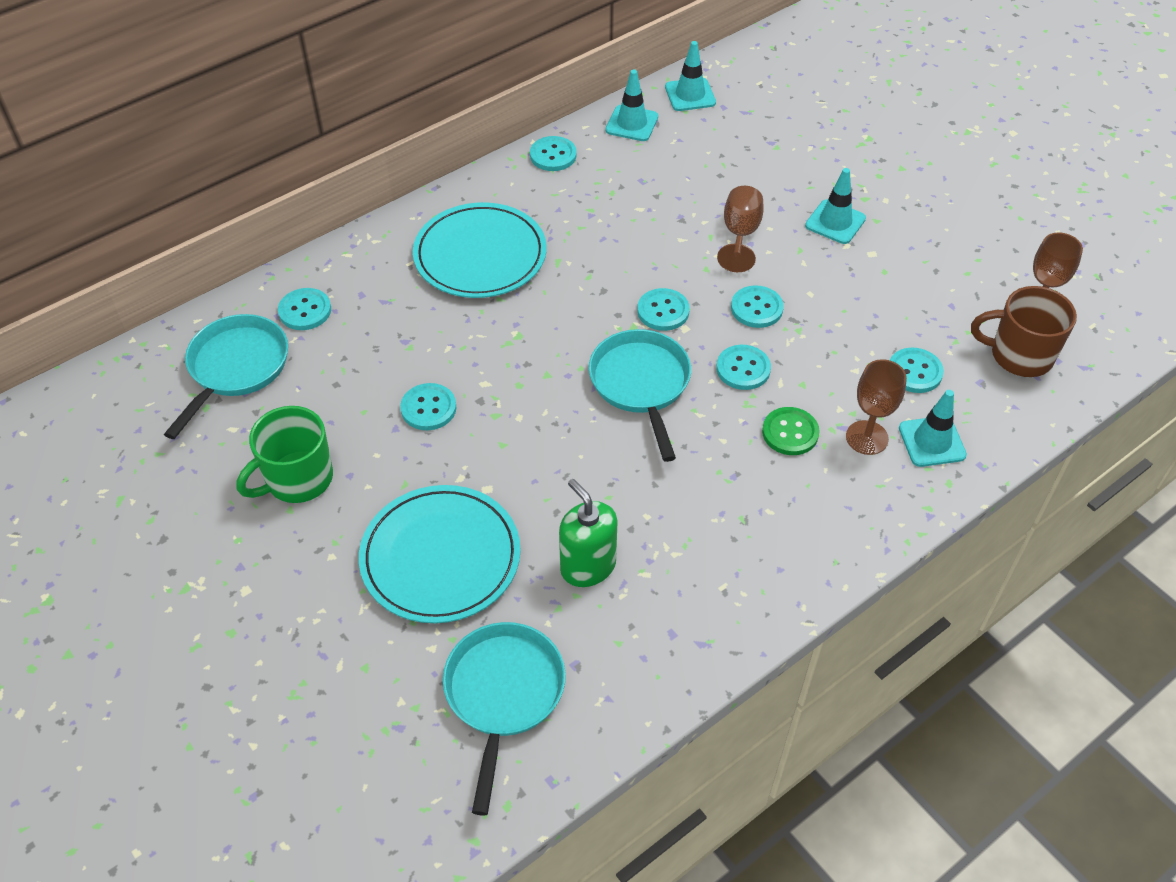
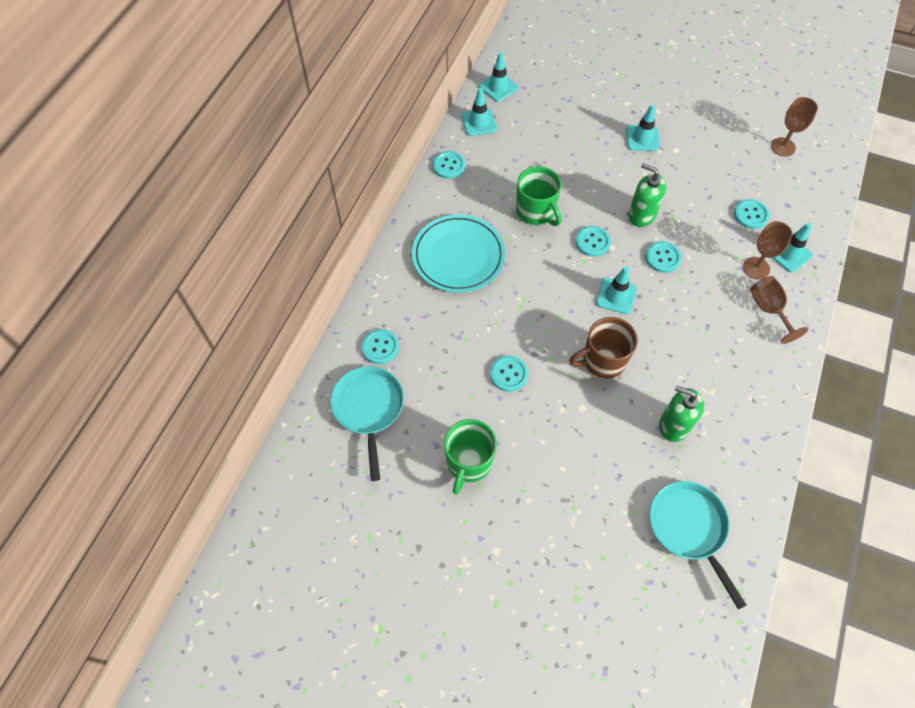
camera: 30 degrees left, 10 degrees up
(440, 557) = (591, 465): turquoise plate -> none
(619, 247) = (536, 211): none -> green mug
(641, 384) = (616, 296): turquoise pan -> turquoise traffic cone
(740, 234) = (597, 170): brown goblet -> brown goblet (768, 310)
(756, 308) = (641, 215): turquoise button -> green soap dispenser
(790, 432) = (716, 285): green button -> none
(1019, 355) = (794, 179): brown mug -> brown mug (602, 360)

